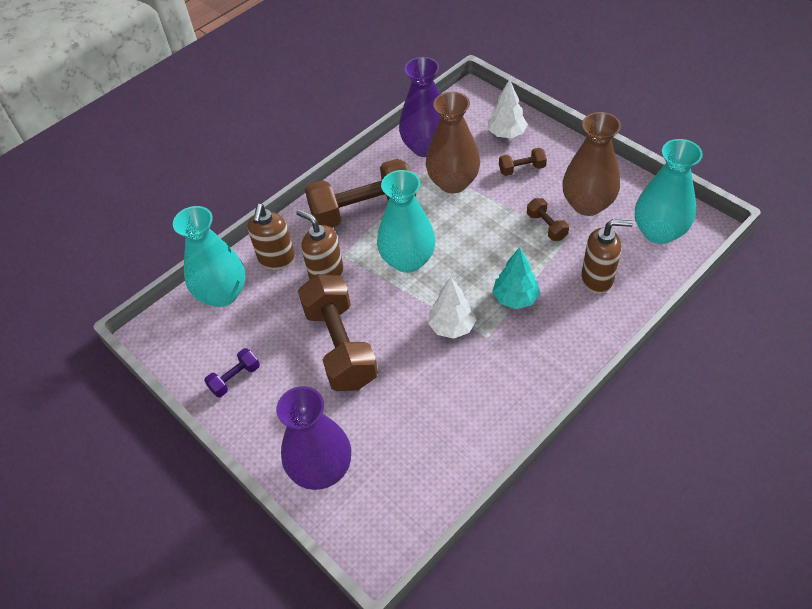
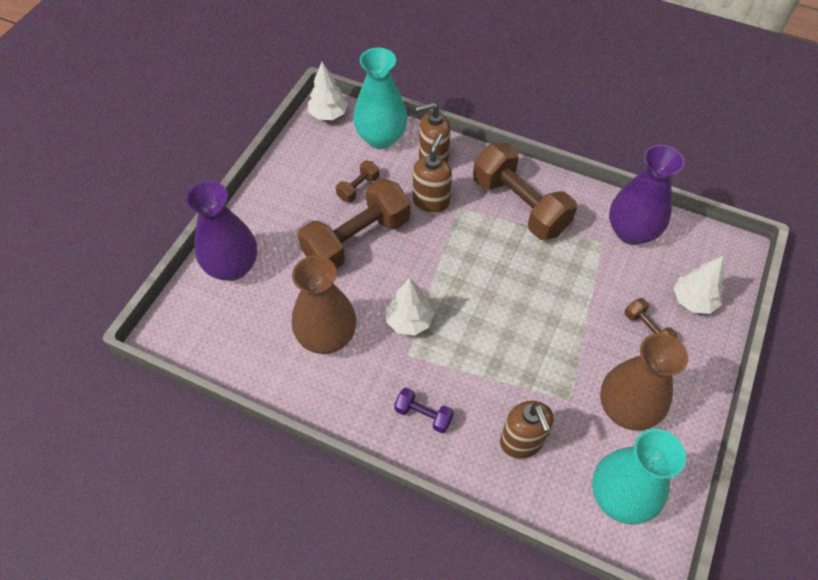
camera: 65 degrees right, 5 degrees up
(162, 333) = (328, 114): none -> white tree
(235, 378) = (300, 178): purple dumbbell -> purple dumbbell (423, 415)
(408, 260) = (474, 261): turquoise vase -> none
(453, 182) = (593, 270): brown vase -> brown vase (327, 337)
(515, 298) = (464, 368): turquoise tree -> none
(546, 226) = (574, 374): brown dumbbell -> brown dumbbell (358, 188)

